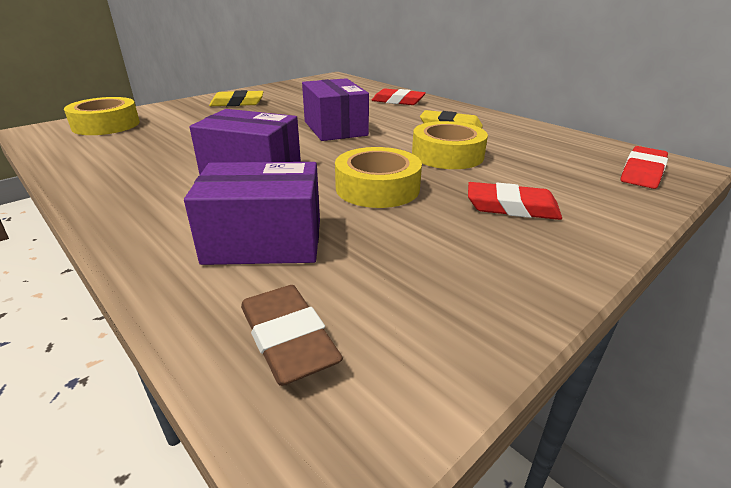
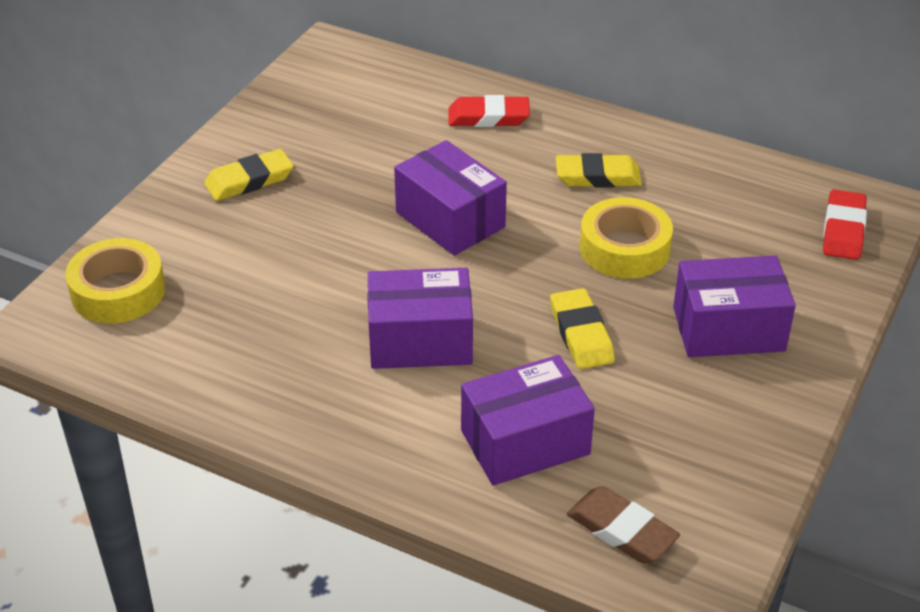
camera: 20 degrees left, 10 degrees up
(377, 188) = (581, 334): yellow tape -> yellow eraser
(512, 207) = (728, 329): red eraser -> purple box

